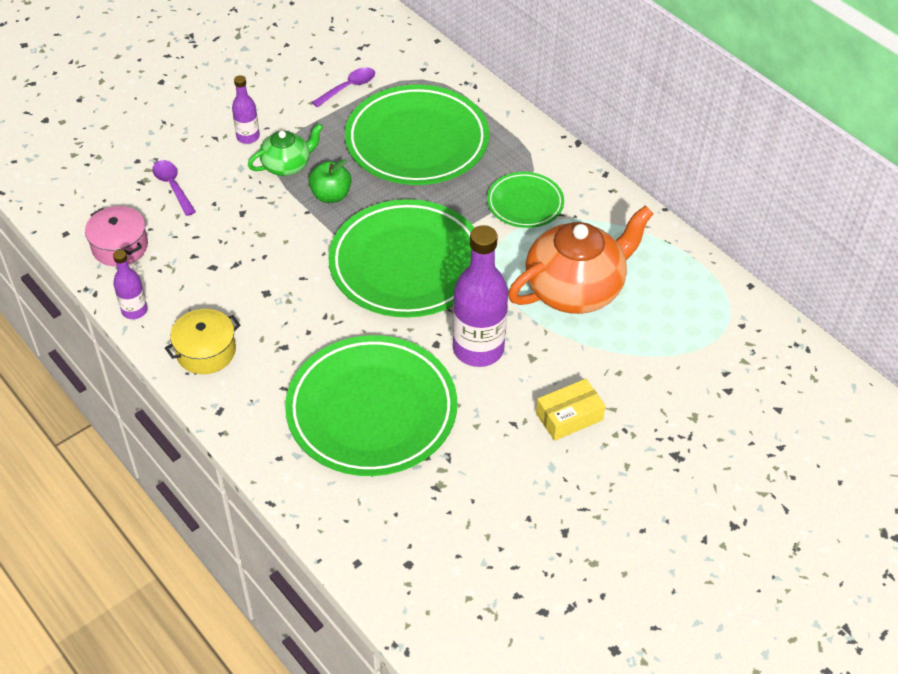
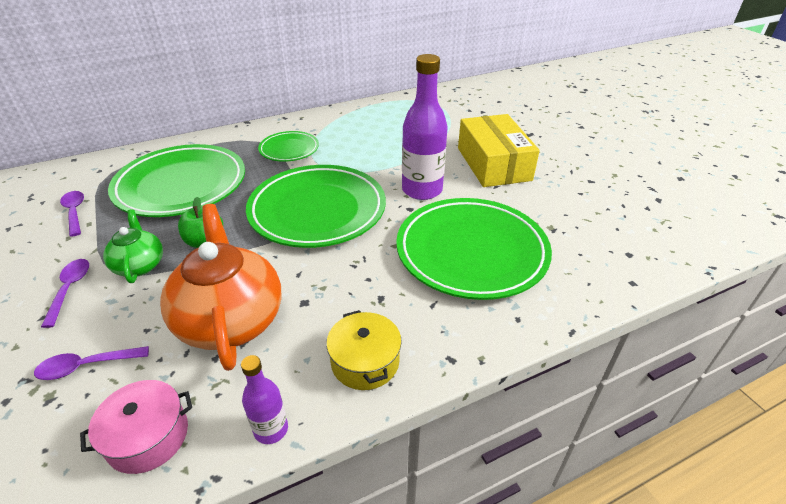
camera: 75 degrees left, 10 degrees down
(248, 137) = (70, 289): purple bottle -> purple spoon
(569, 416) = (493, 164): yellow box -> yellow box, size x1.90
(575, 289) = (381, 144): orange teapot -> orange teapot (230, 319)

